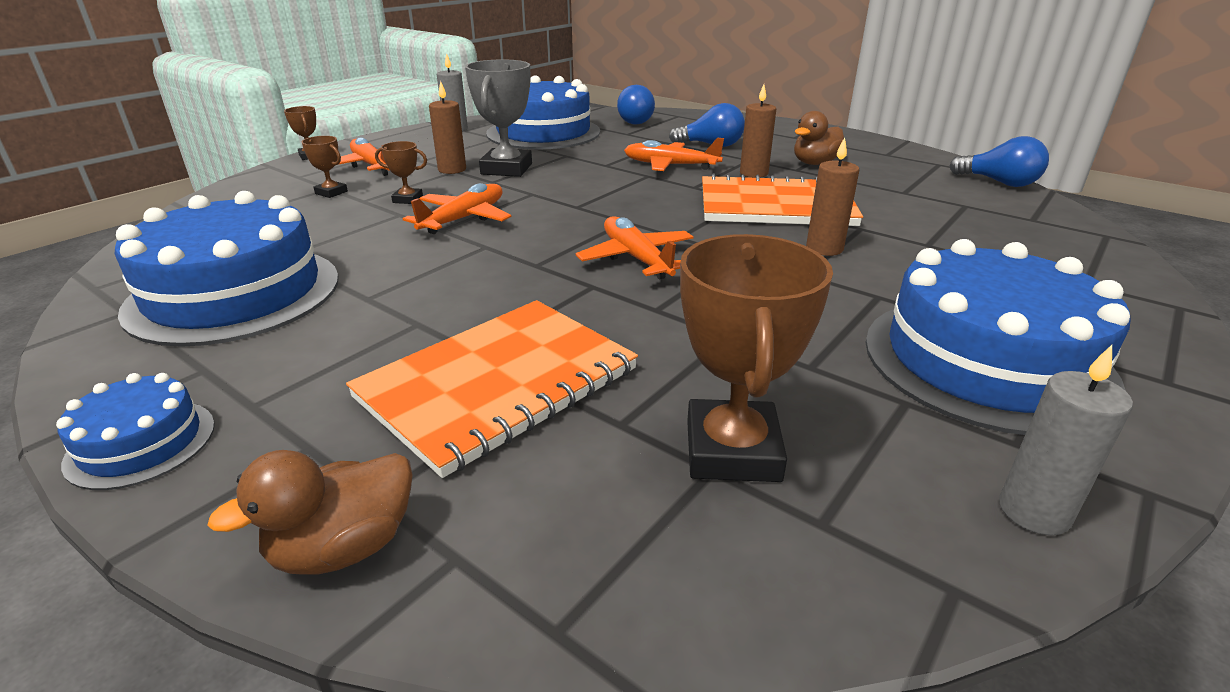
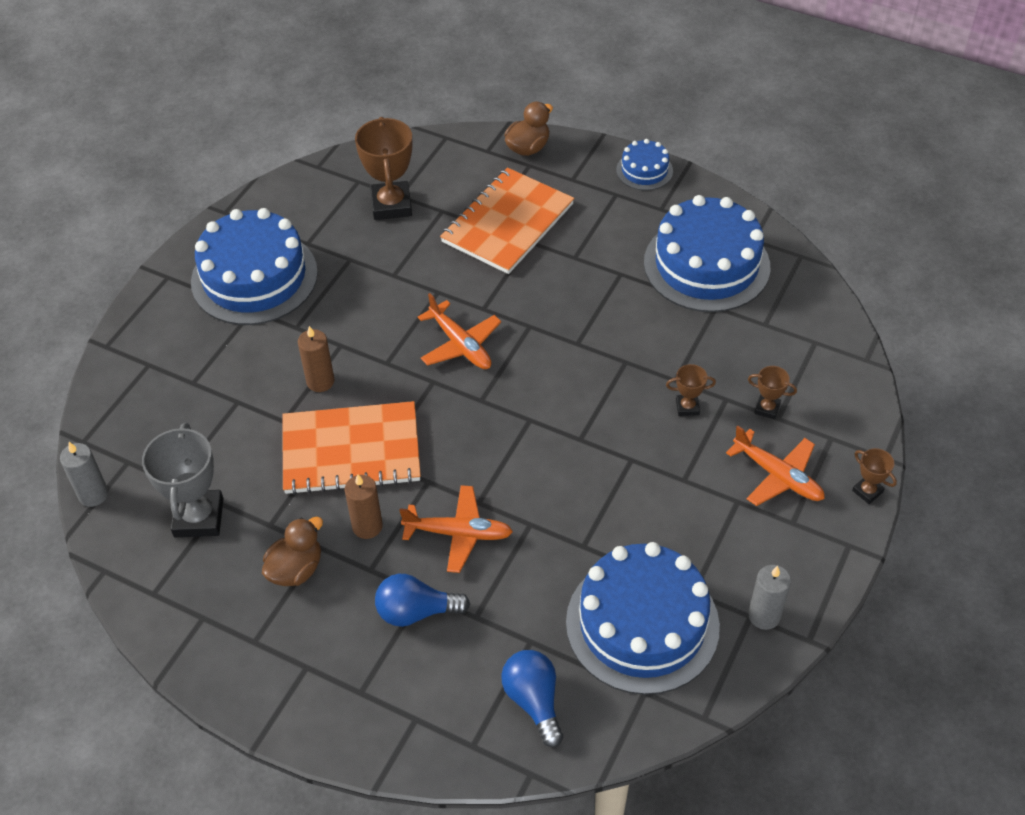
camera: 170 degrees right, 20 degrees up
(452, 169) = (688, 481): brown candle -> none
(463, 219) = (617, 380): orange plane -> none
(506, 169) = (632, 493): grey trophy -> grey trophy (198, 517)
(999, 183) = (113, 545): blue light bulb -> none
(1033, 511) = (276, 197): grey candle -> grey candle (93, 494)

